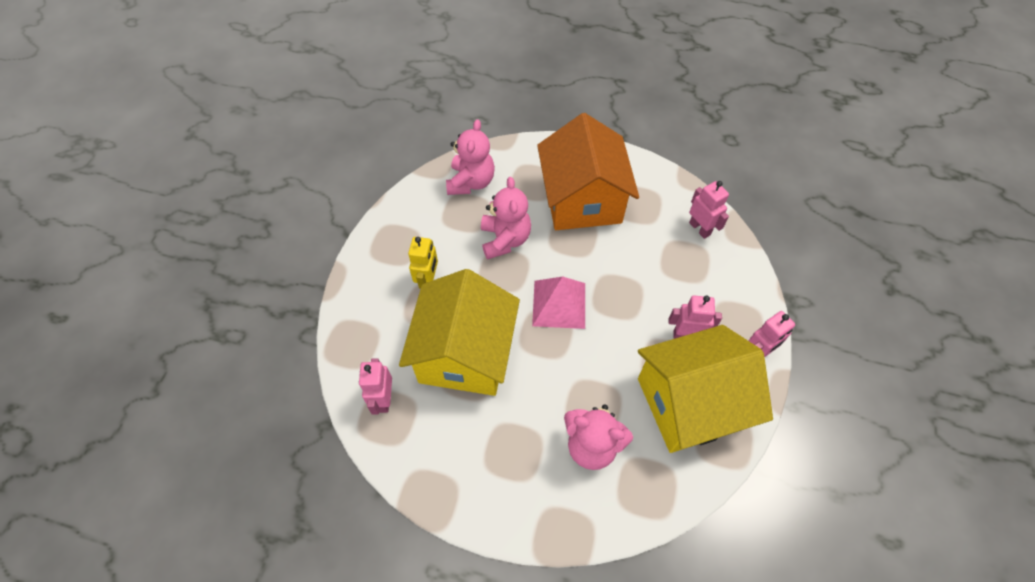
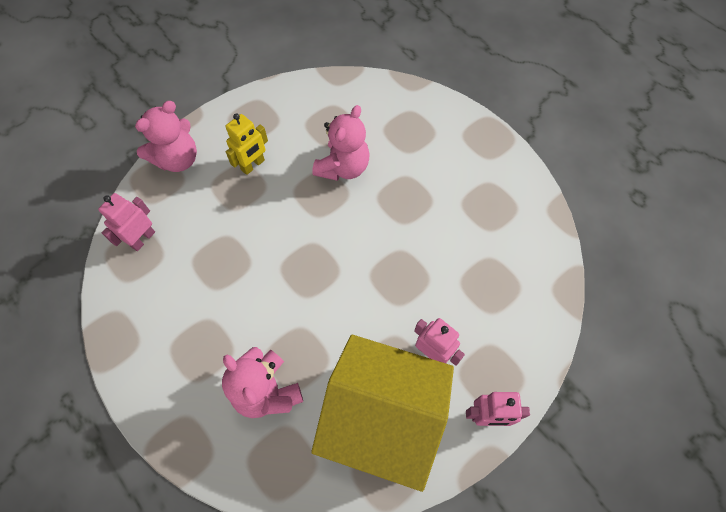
camera: 35 degrees right, 5 degrees up
(465, 354) = (231, 243): yellow house -> none
(471, 182) = (356, 102): pink teddy bear -> pink teddy bear (178, 159)
(559, 304) = (342, 251): pink pyramid -> none
(582, 200) = (440, 172): orange house -> none
(699, 228) = (531, 263): pink robot -> none

